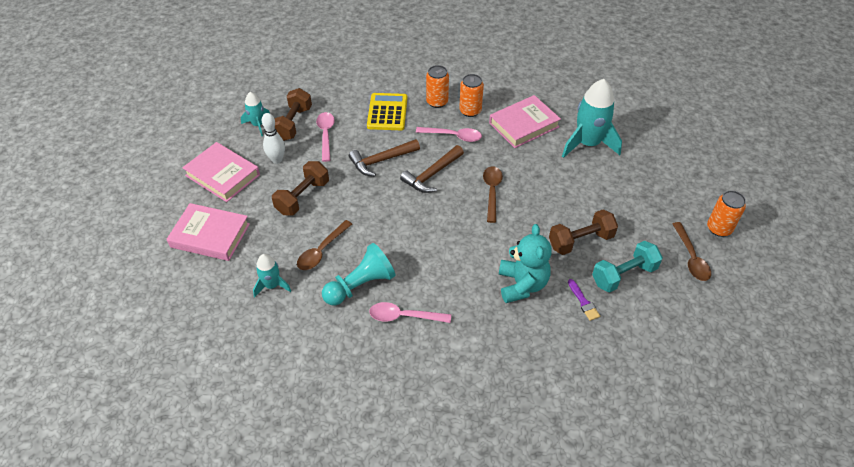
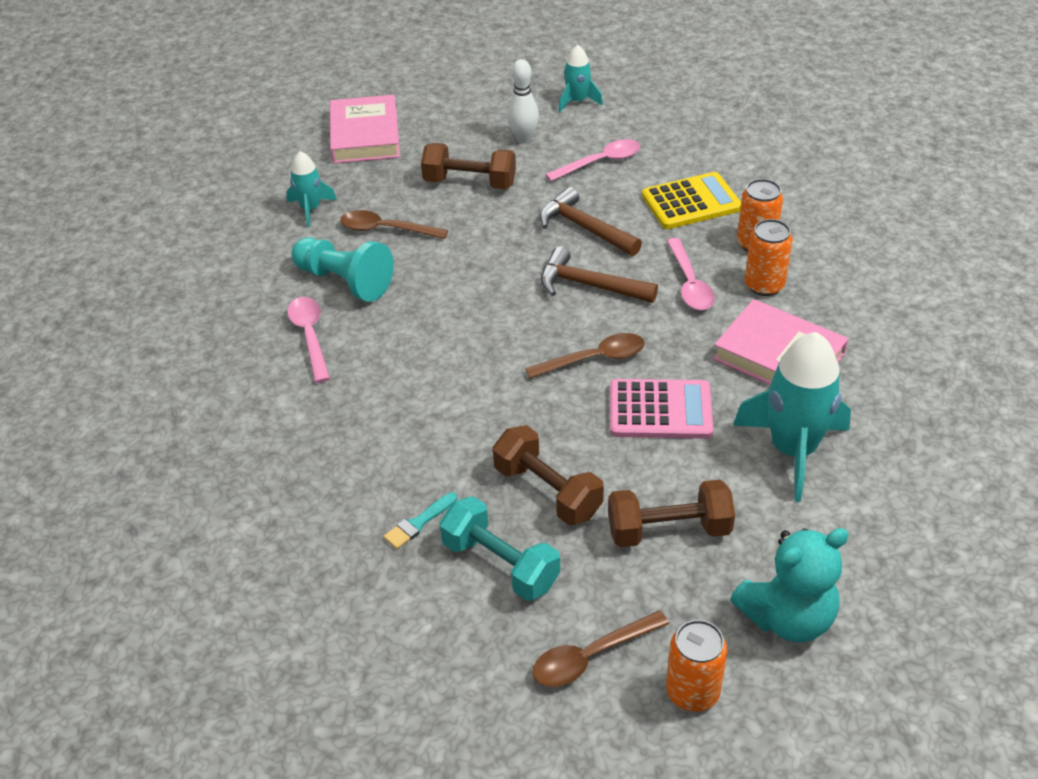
camera: 70 degrees right, 5 degrees down
(223, 175) = (468, 108): pink book -> none
(293, 124) = (601, 128): brown dumbbell -> brown dumbbell (669, 530)
(522, 285) = (420, 441): turquoise teddy bear -> turquoise teddy bear (787, 617)
(541, 179) = (660, 410): none -> pink calculator
(583, 302) = (418, 523): purple brush -> turquoise brush

